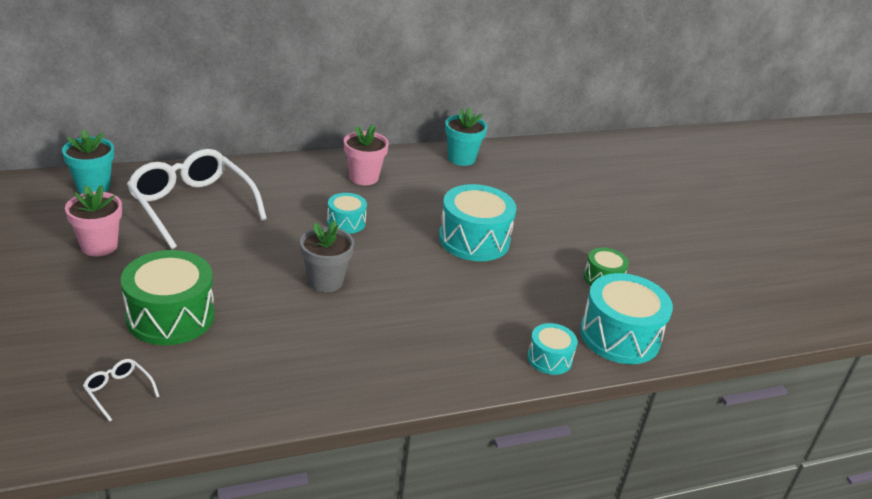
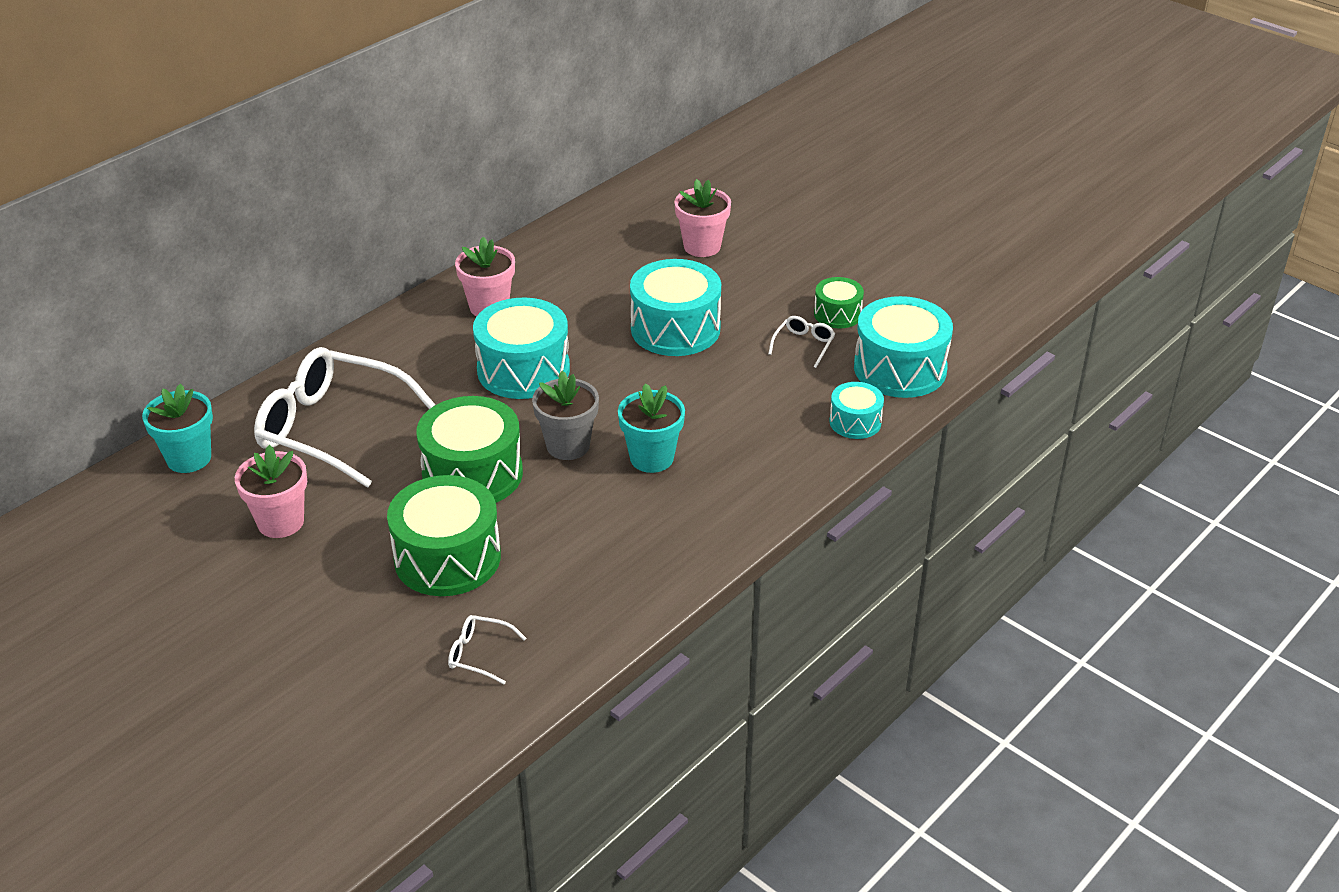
camera: 25 degrees left, 5 degrees up
(245, 271) = (472, 474): none -> green drum
(346, 222) = (523, 370): turquoise drum -> turquoise drum, size x1.86
(461, 158) = (574, 235): turquoise flower pot -> turquoise flower pot (651, 458)
(542, 197) = (702, 246): none -> pink flower pot
(558, 288) = (804, 345): none -> white glasses

